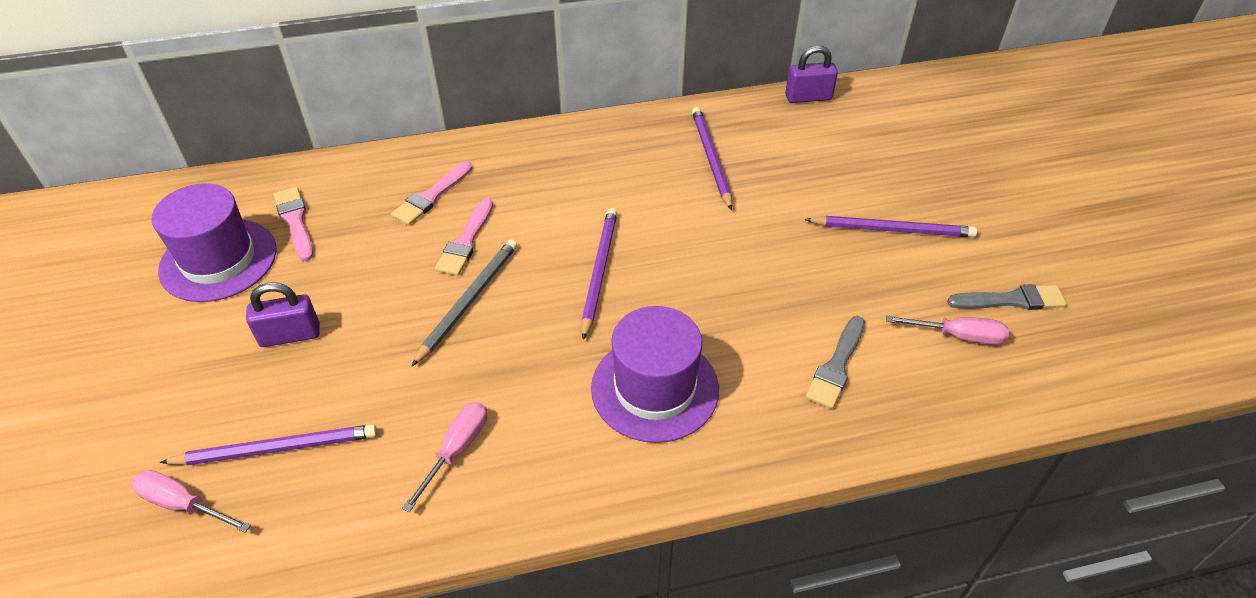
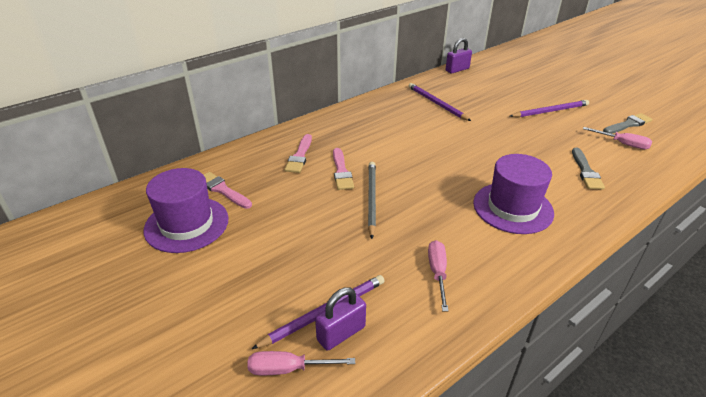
camera: 25 degrees left, 10 degrees down
(290, 335) = (275, 249): purple padlock -> purple padlock (341, 333)
(599, 271) = (430, 165): purple pencil -> none
(958, 336) = (622, 144): pink screwdriver -> pink screwdriver turned 45 degrees clockwise

